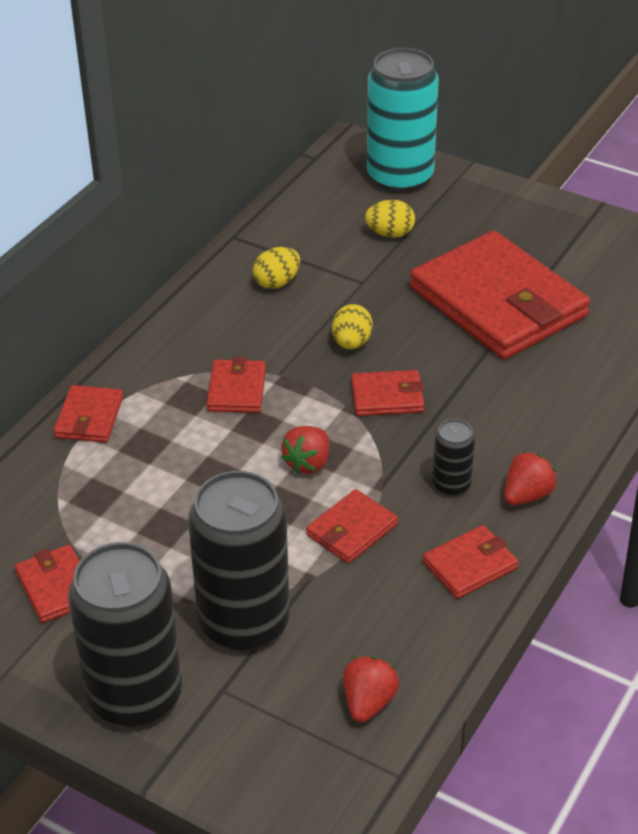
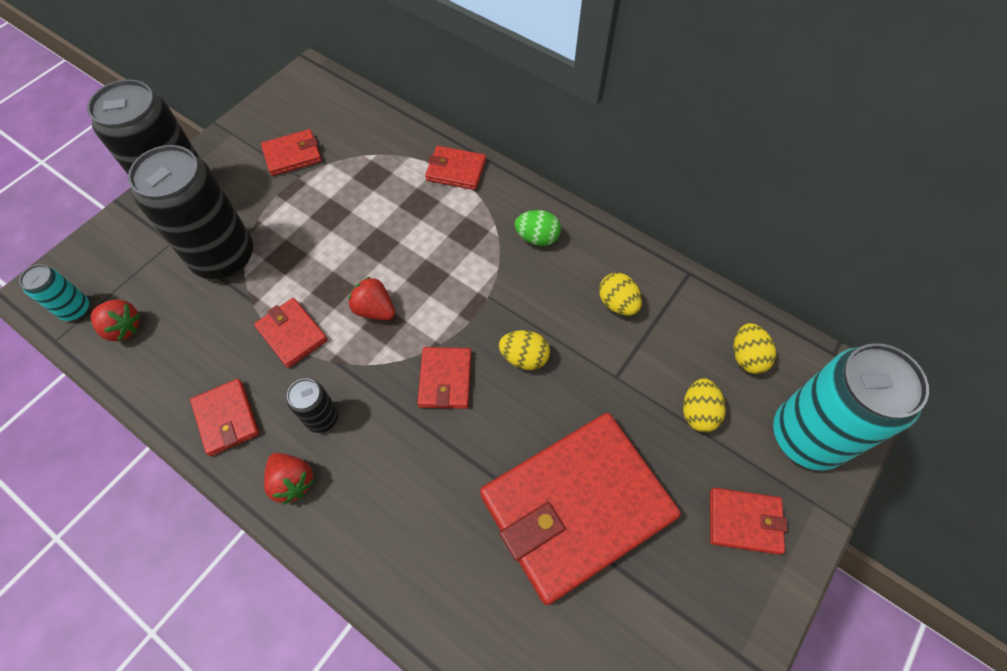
camera: 95 degrees right, 20 degrees up
(194, 342) = (537, 238): none -> green egg
(236, 390) = (472, 265): red wallet -> red wallet (744, 521)
(327, 205) = (747, 357): none -> yellow egg
(347, 768) = (75, 309): none -> turquoise can

